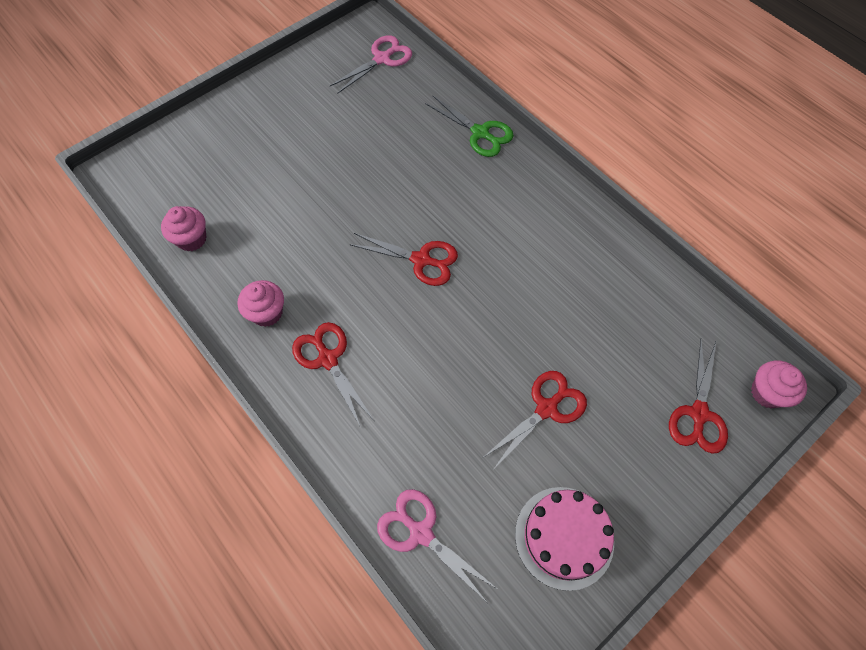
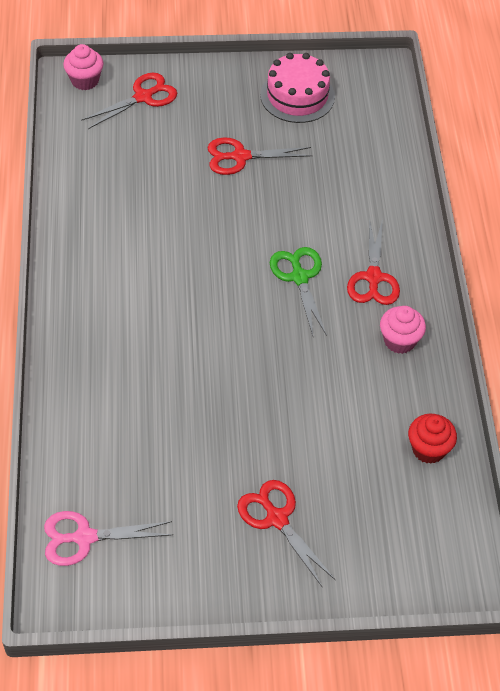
camera: 145 degrees left, 10 degrees down
(192, 239) = (428, 449): pink cupcake -> red cupcake
(421, 260) = (237, 303): red scissors -> red scissors (277, 518)
(421, 533) = (386, 146): pink scissors -> none
(480, 133) = (73, 381): green scissors -> green scissors (299, 277)

